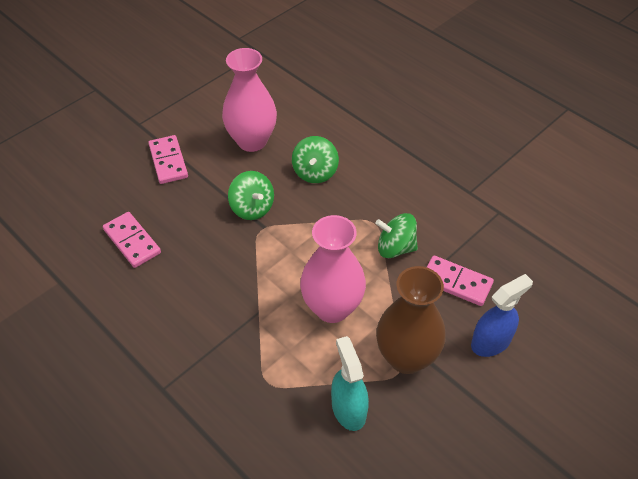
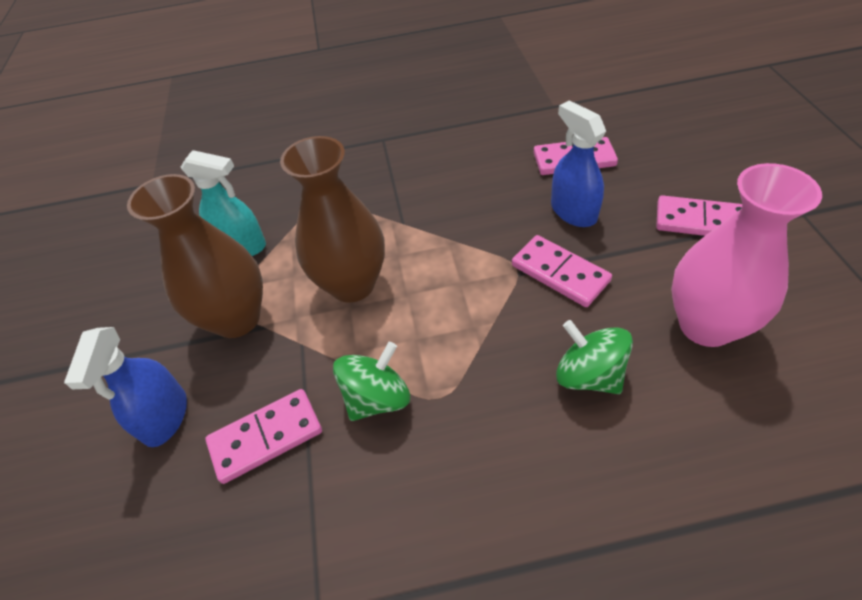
camera: 130 degrees right, 0 degrees up
(191, 221) = (573, 211): none -> blue spray bottle
(252, 208) = (559, 273): green spinning top -> pink domino
(332, 308) = (352, 284): pink vase -> brown vase

